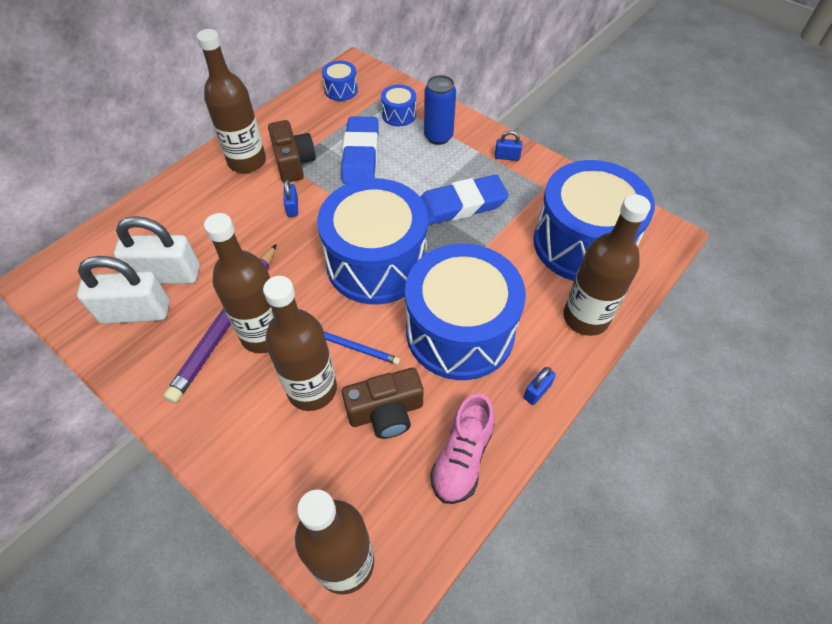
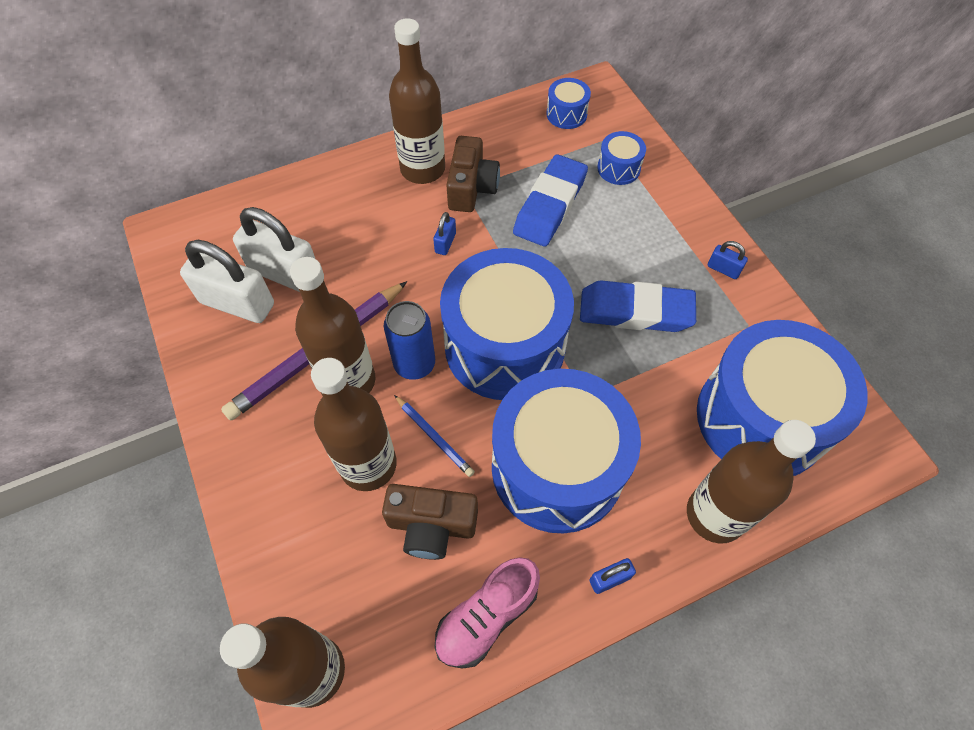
camera: 25 degrees right, 5 degrees up
(438, 136) = (652, 213): blue can -> blue can (414, 364)

